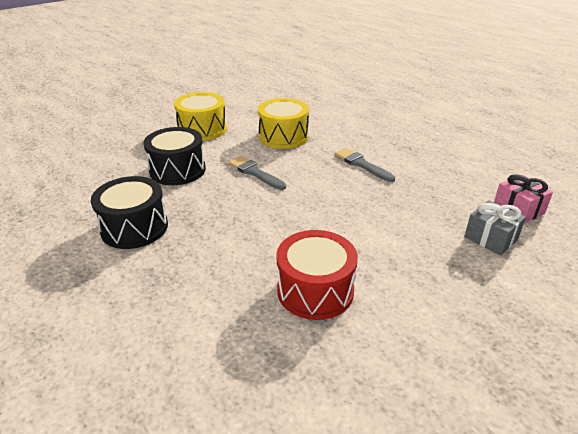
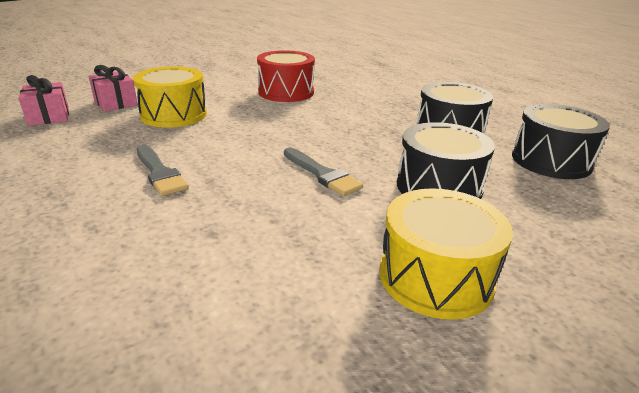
camera: 175 degrees left, 5 degrees down
(70, 200) = (551, 161): none -> black drum
(283, 137) = (257, 238): yellow drum -> yellow drum (174, 115)
(490, 238) = (115, 103): grey gift -> pink gift

